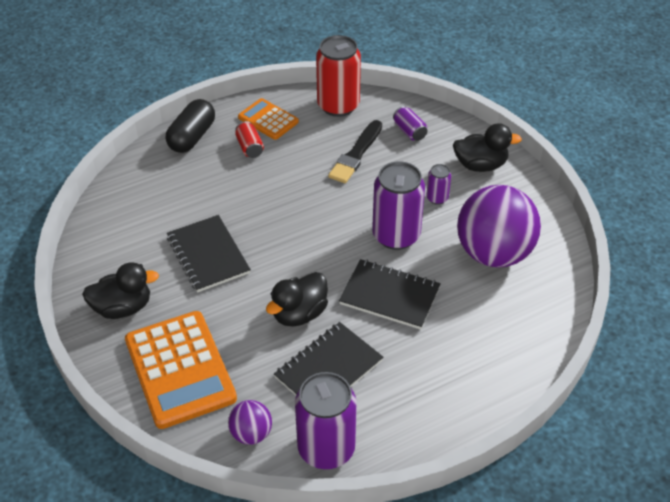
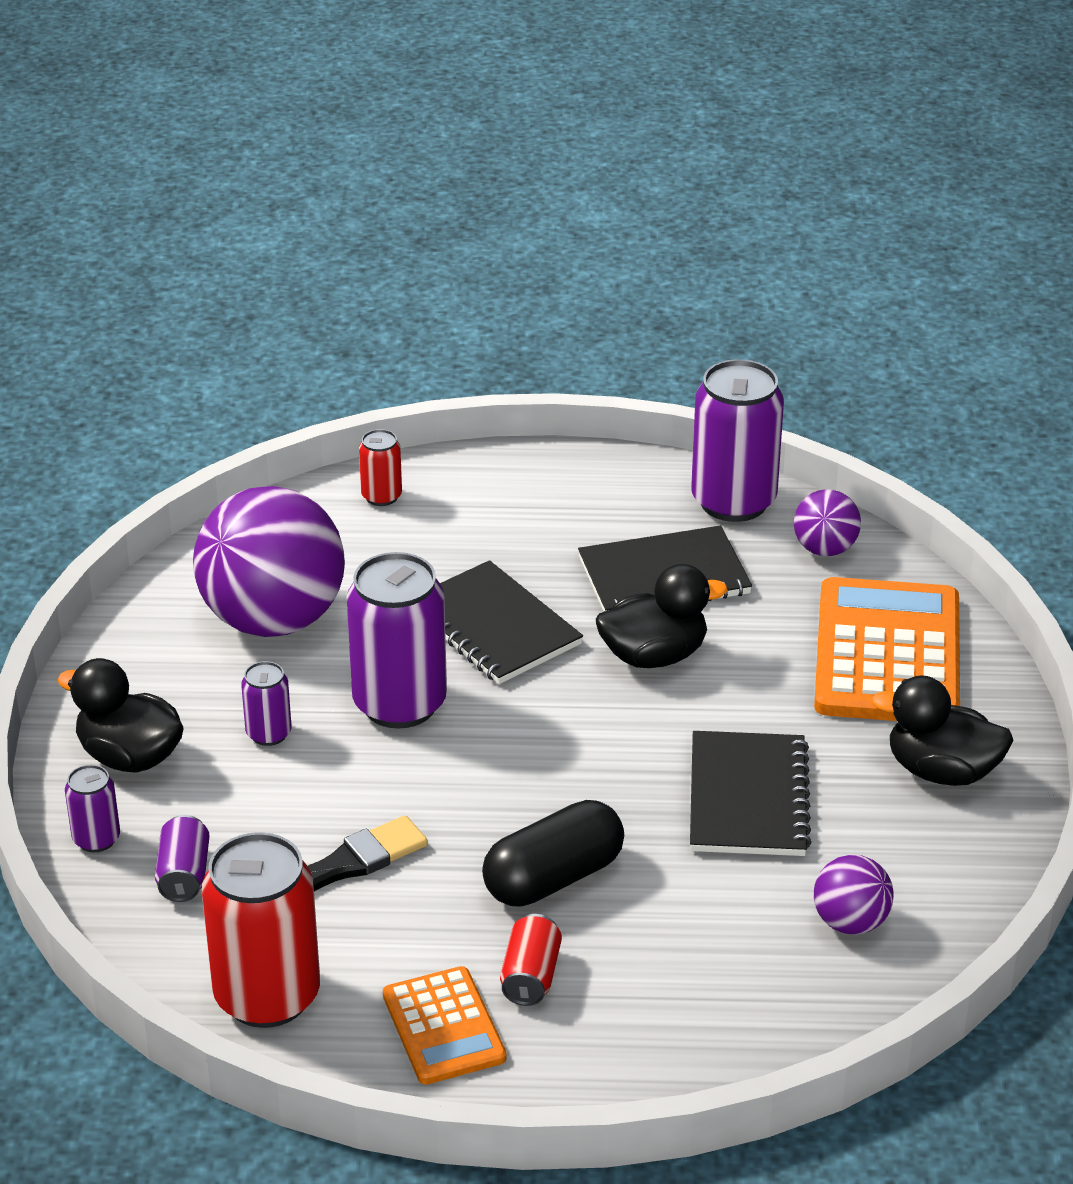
camera: 150 degrees left, 10 degrees down
(135, 217) = (850, 922): none -> purple ball
(192, 137) = (637, 1055): black capsule -> black capsule (553, 878)
(455, 130) = (96, 839): none -> purple can
(520, 355) = (381, 496): none -> red can

